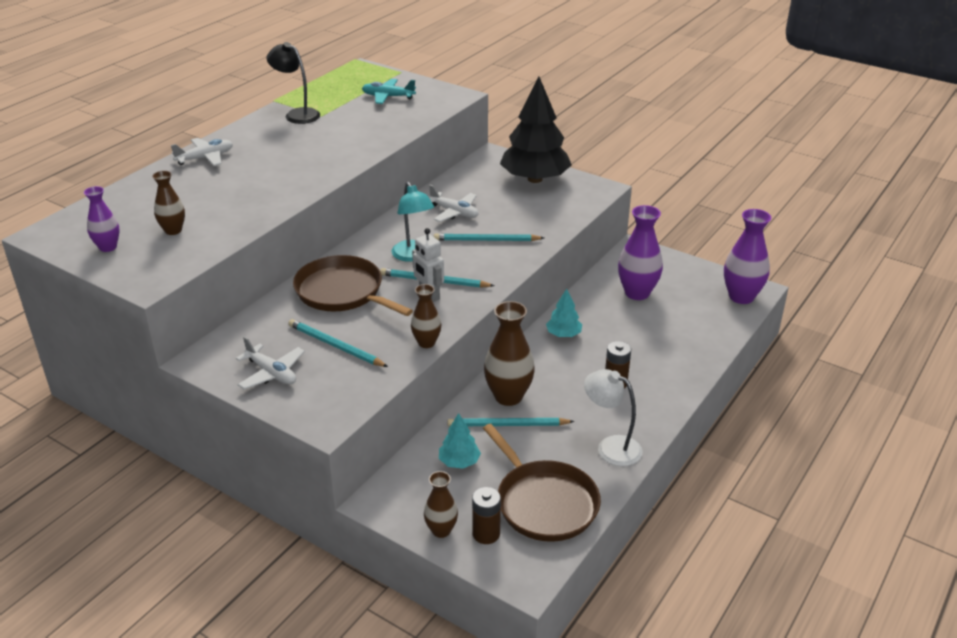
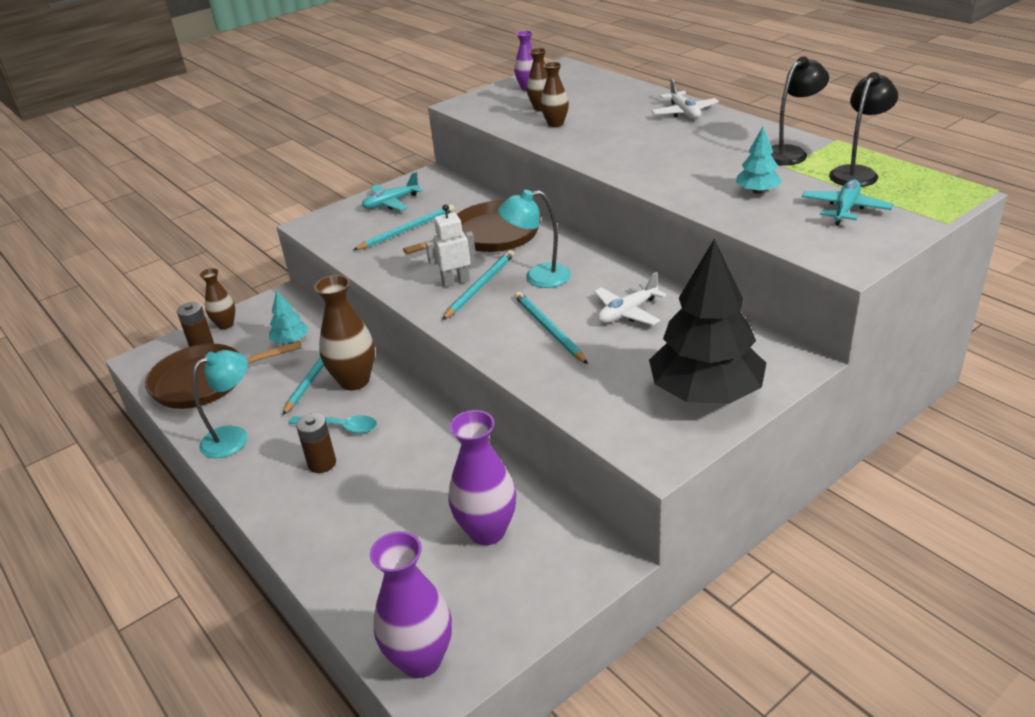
camera: 110 degrees right, 0 degrees up
(271, 373) = (391, 203): white plane -> turquoise plane
(332, 94) = (857, 173): none -> black lamp
(426, 343) = (377, 275): brown vase -> brown vase (555, 124)
(486, 240) = (549, 329): turquoise pencil -> turquoise pencil turned 45 degrees counterclockwise
(563, 334) = (433, 439): turquoise tree -> turquoise tree (757, 191)
(570, 386) = (341, 427): none -> turquoise spoon
(611, 447) = (234, 437): white lamp -> turquoise lamp

